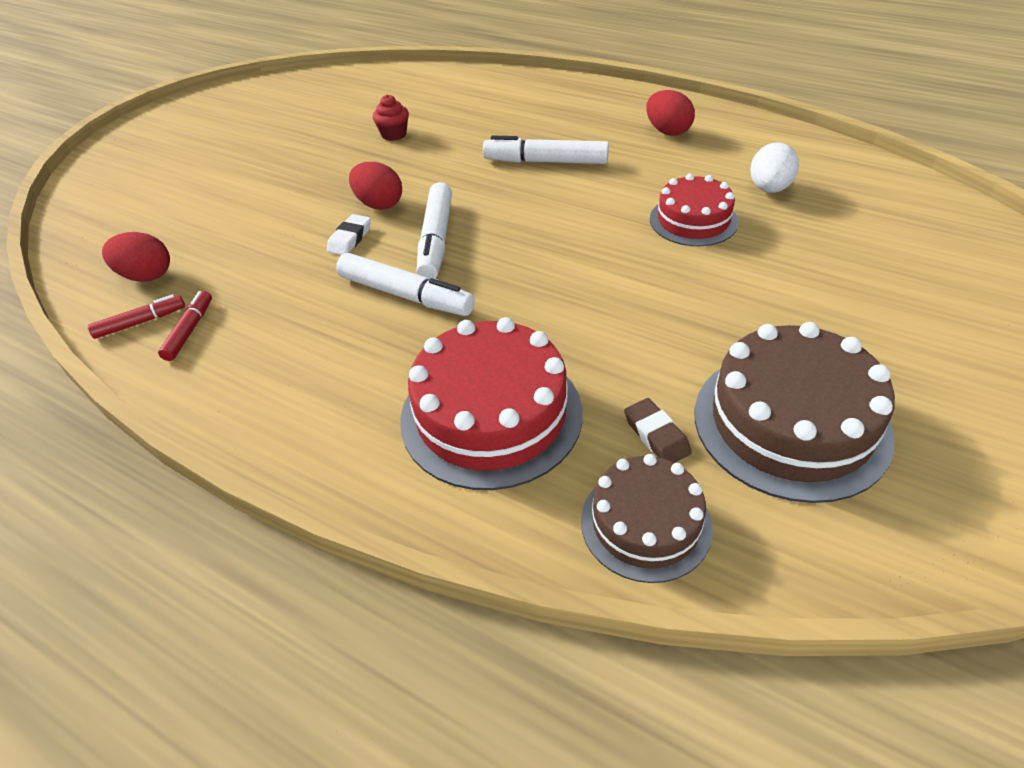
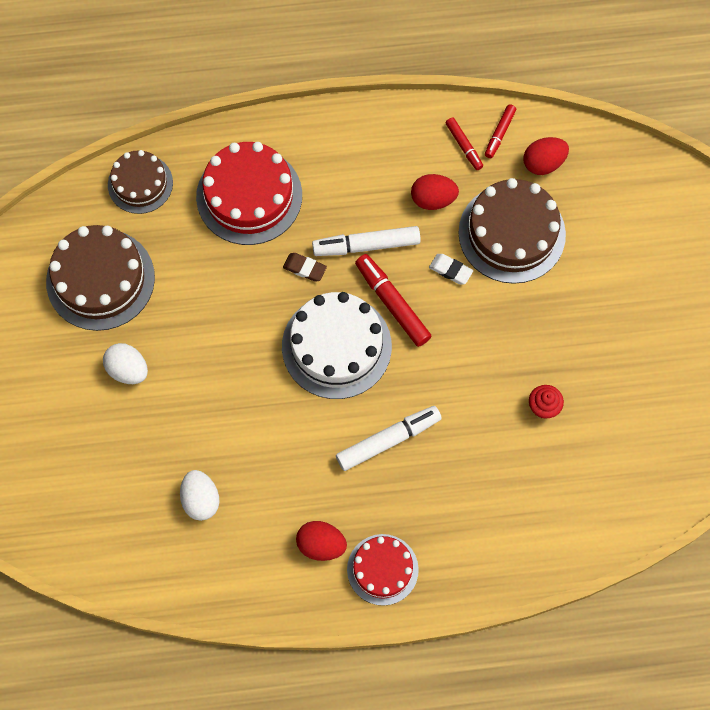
camera: 140 degrees right, 25 degrees up
(258, 239) = (511, 233): none -> brown cake
(350, 239) = (450, 270): white eraser -> white eraser turned 45 degrees counterclockwise
(379, 204) = (466, 315): red egg -> red egg (433, 199)
(436, 240) = (392, 303): white marker -> red marker
(528, 233) = (336, 346): none -> white cake
(656, 435) = (161, 232): brown eraser -> brown eraser (305, 268)
(693, 220) = (235, 427): red cake -> red cake (382, 569)
(799, 311) = (128, 370): none -> white egg

